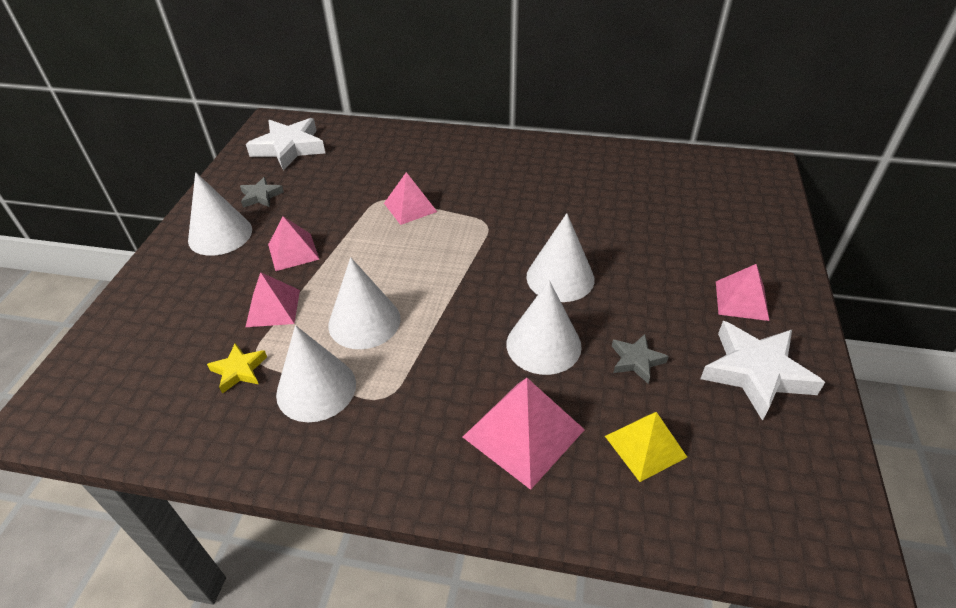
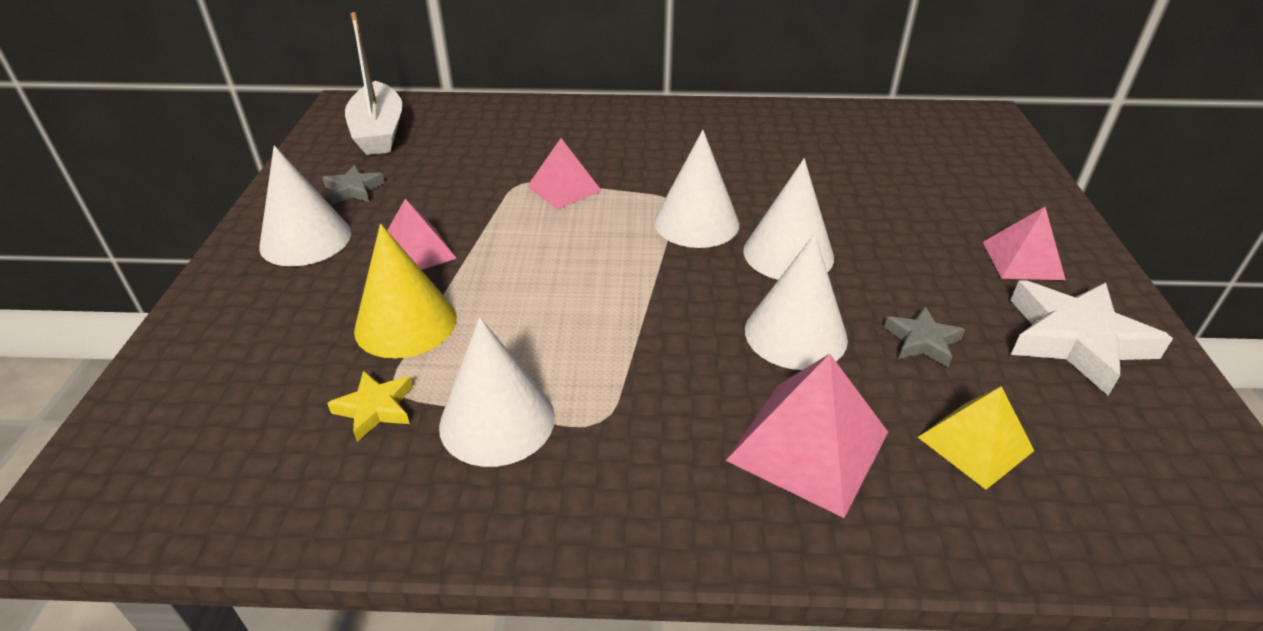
camera: 10 degrees left, 5 degrees down
(273, 308) = (406, 323): pink pyramid -> yellow cone
(289, 148) = (379, 132): white star -> white boat
(364, 321) = (542, 328): white cone -> white cone (696, 222)

